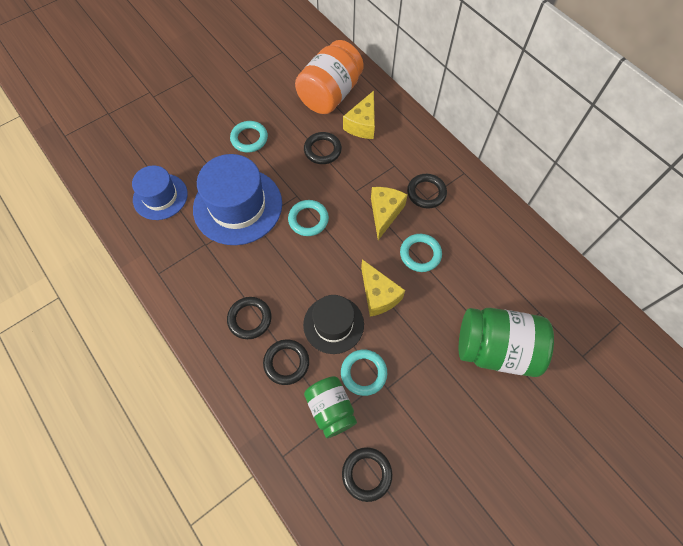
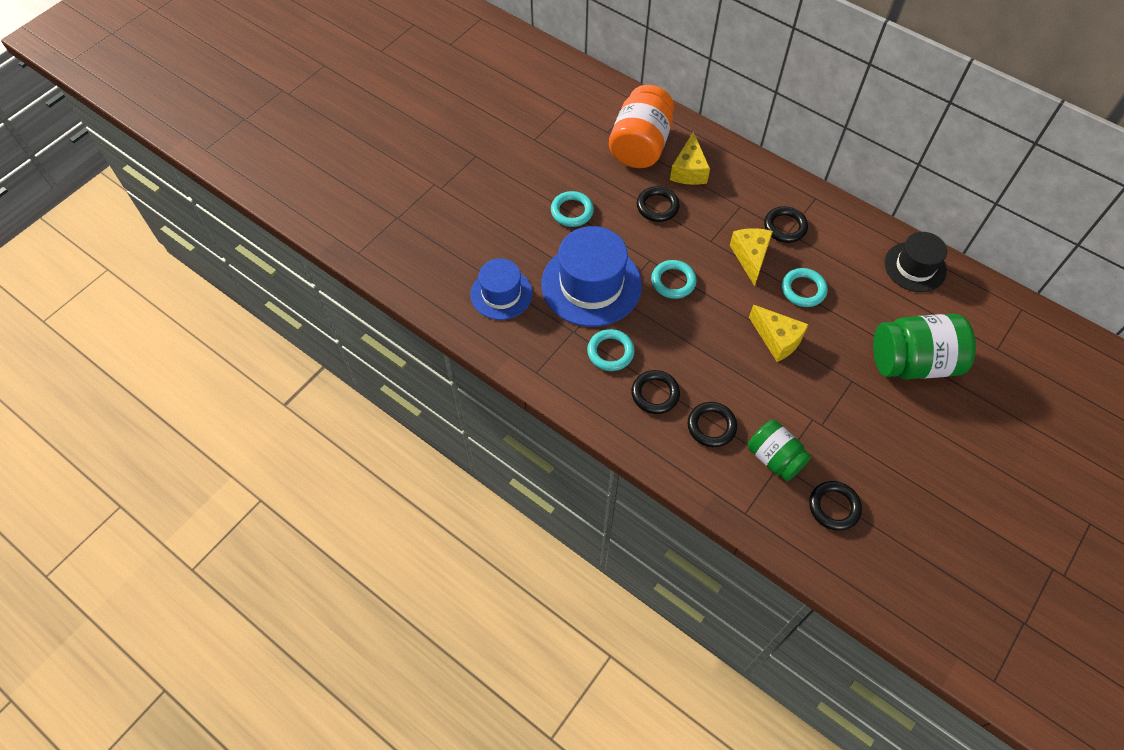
camera: 15 degrees left, 5 degrees down
(333, 324) = (743, 378): black hat -> black hat (915, 267)
(363, 373) = (793, 416): turquoise ring -> turquoise ring (610, 352)

